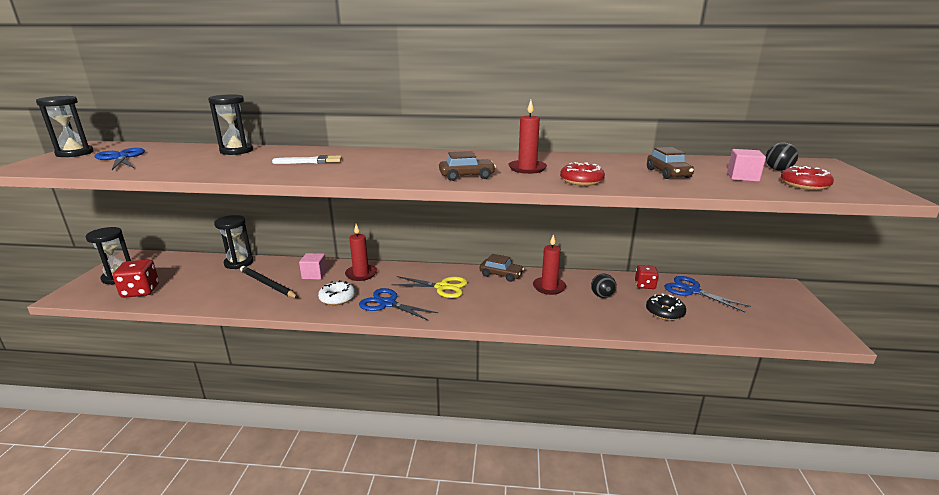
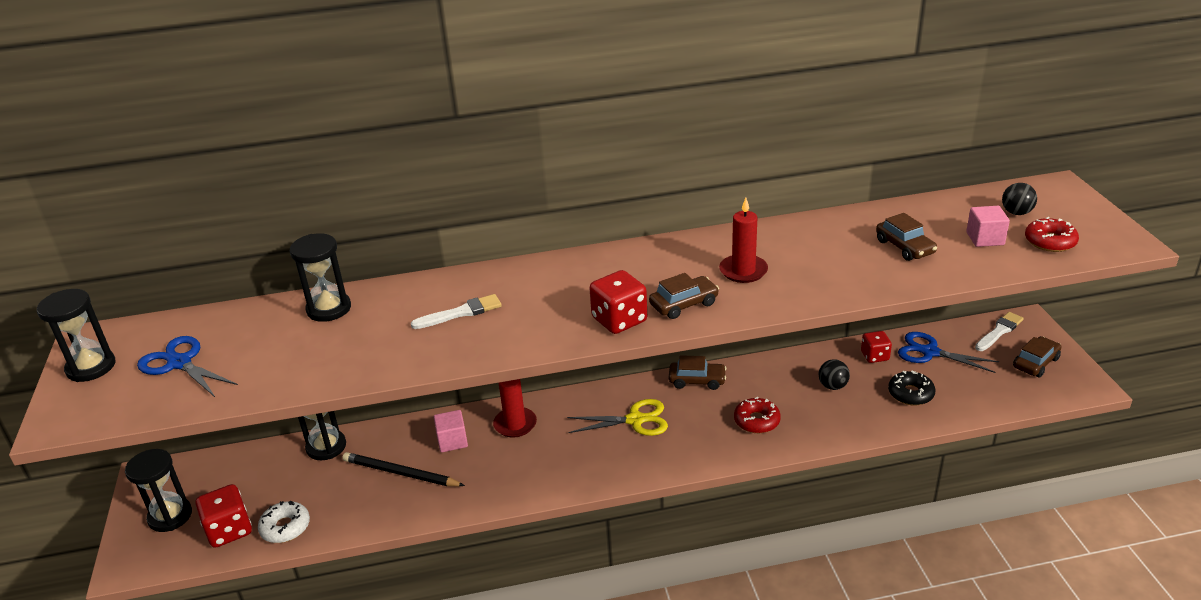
camera: 15 degrees left, 10 degrees up
(337, 298) = (512, 471): white donut -> white donut (285, 527)
(387, 303) = (583, 464): blue scissors -> none
(411, 176) = (619, 320): none -> red dice
(549, 287) = (765, 387): red candle -> none
(581, 181) = (819, 285): red donut -> red donut (756, 421)
(757, 289) = (999, 331): none -> white brush
(784, 313) = (1035, 363): none -> brown car

